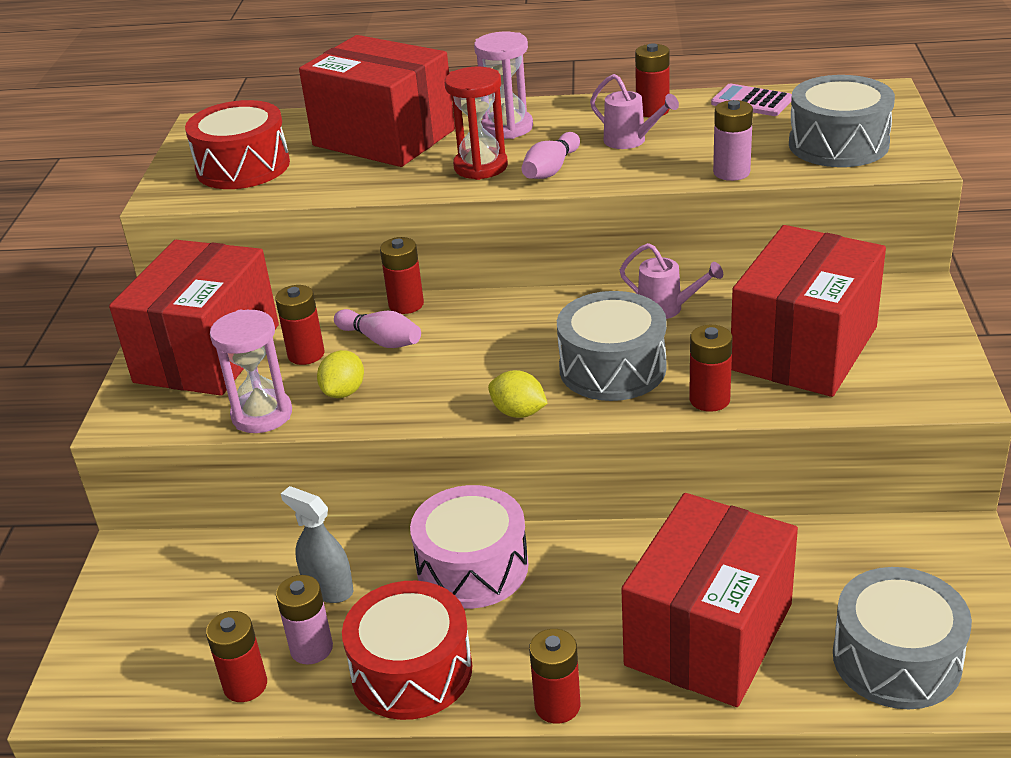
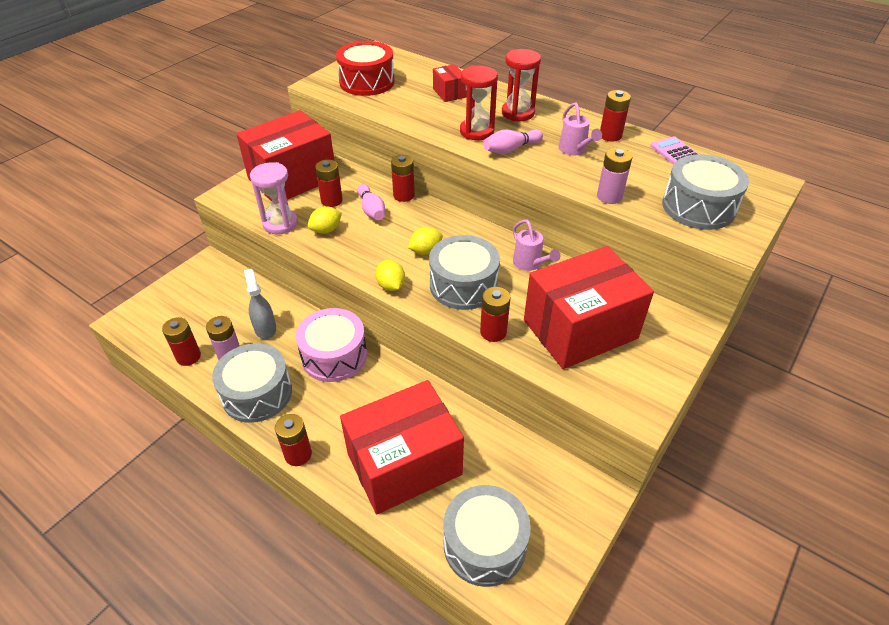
camera: 30 degrees right, 10 degrees up
(384, 138) = (449, 93): red box -> red box, size x0.43
(412, 670) = (257, 393): red drum -> grey drum
(507, 128) = (518, 113): pink hourglass -> red hourglass
(516, 354) = (425, 251): none -> yellow lemon

